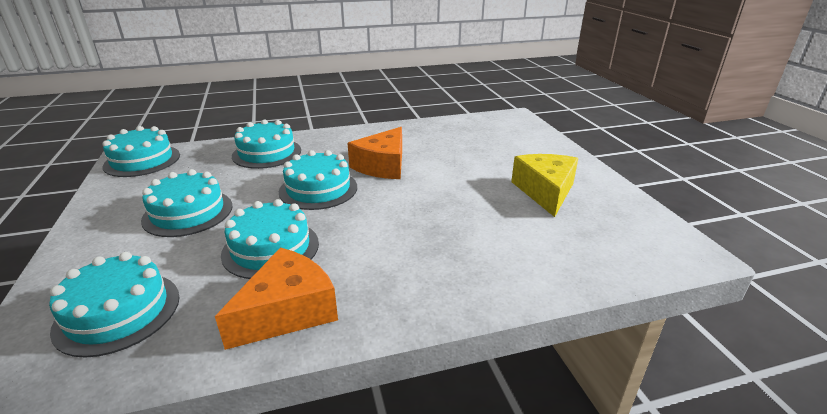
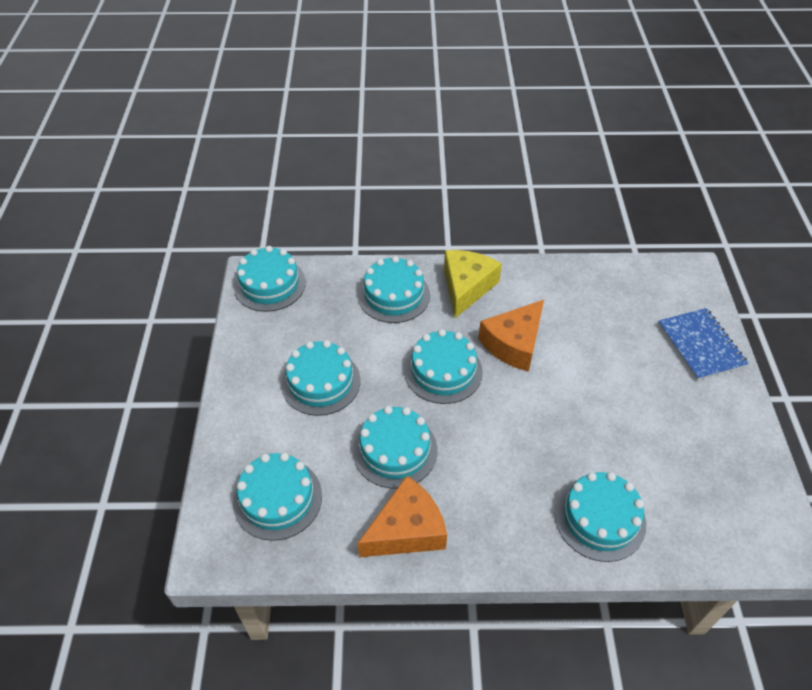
camera: 15 degrees right, 20 degrees up
(503, 263) = (600, 518): none -> turquoise cake
(540, 148) = (700, 345): none -> blue notebook
(545, 191) = (677, 425): yellow cheese -> yellow cheese (466, 287)

